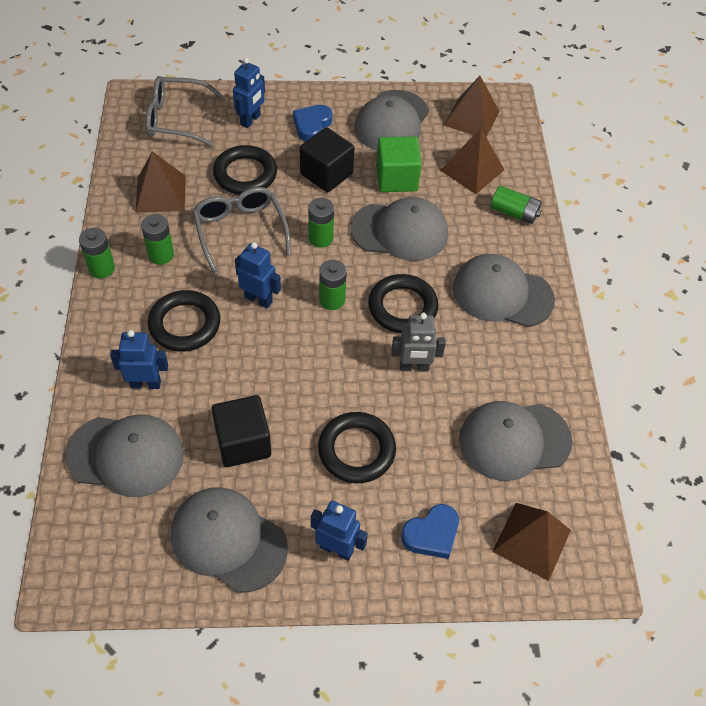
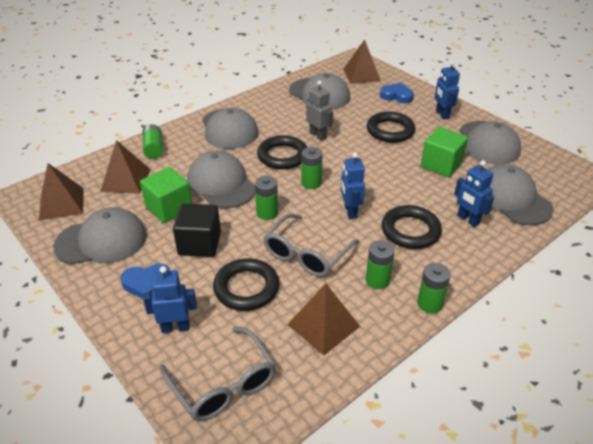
camera: 125 degrees left, 15 degrees down
(243, 442) = (441, 165): black cube -> green cube

